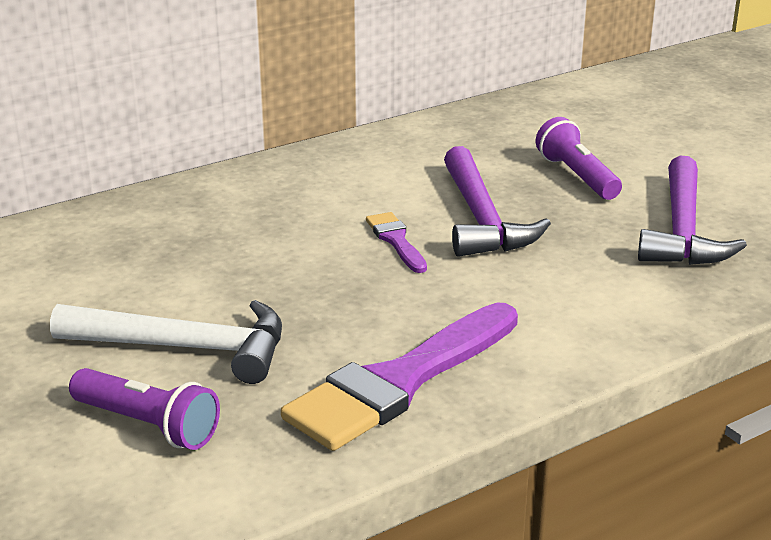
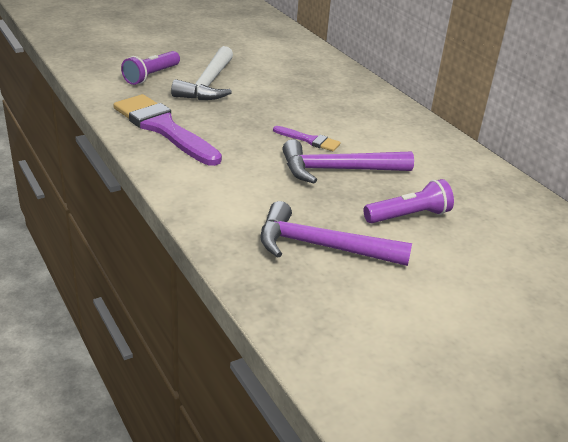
camera: 90 degrees right, 5 degrees up
(396, 241) = (309, 140): purple brush -> purple brush turned 45 degrees clockwise

